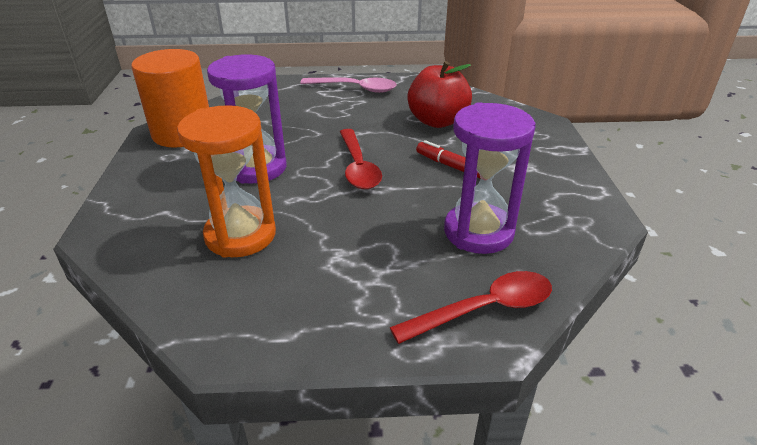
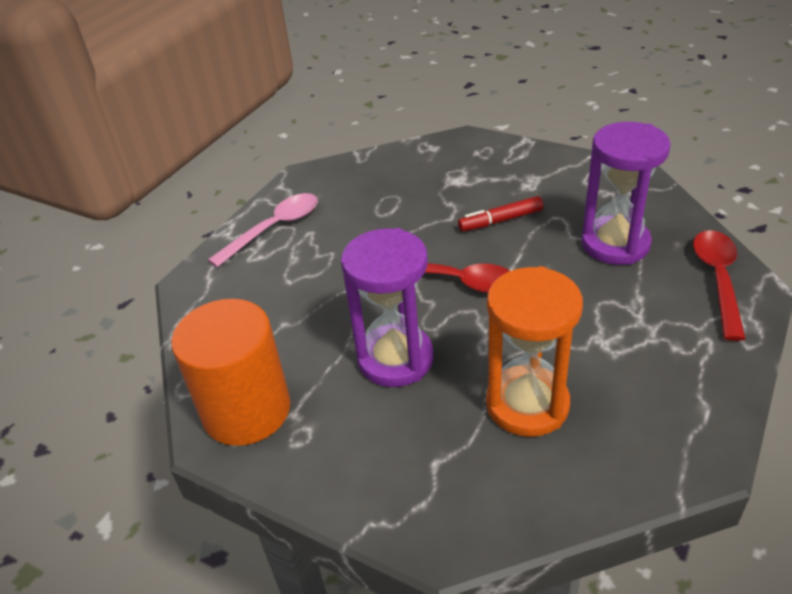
camera: 55 degrees left, 5 degrees up
(437, 121) = (406, 198): red apple -> none

